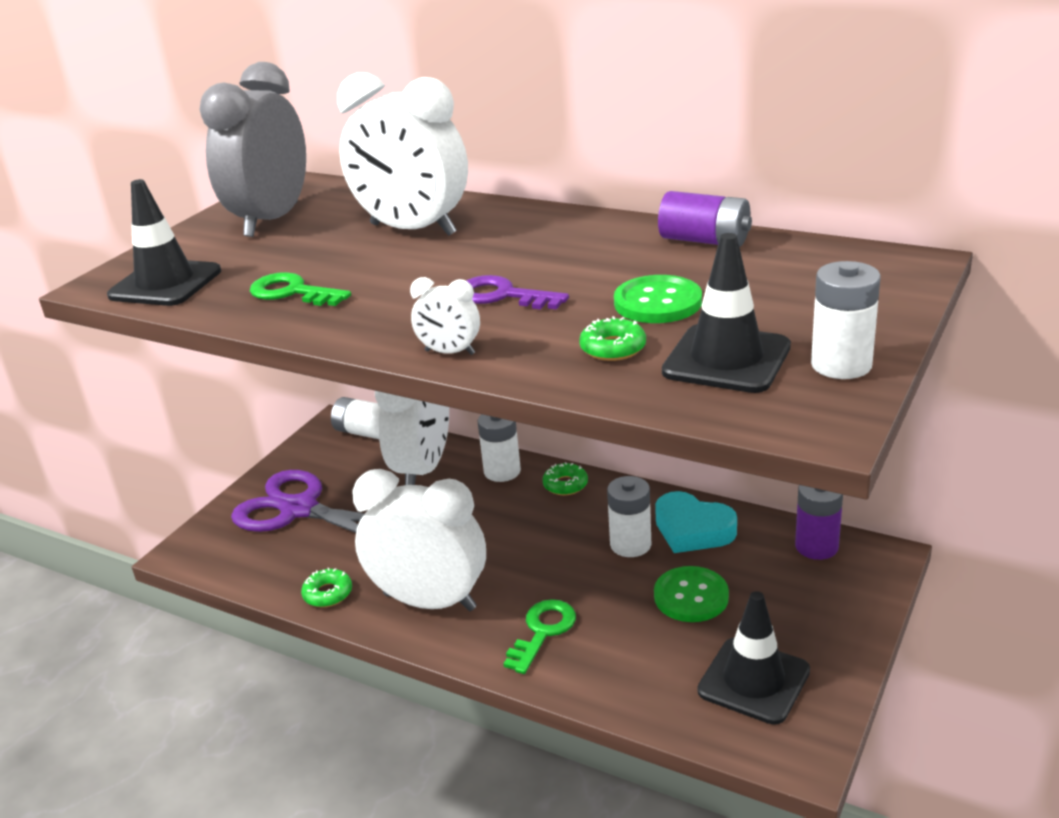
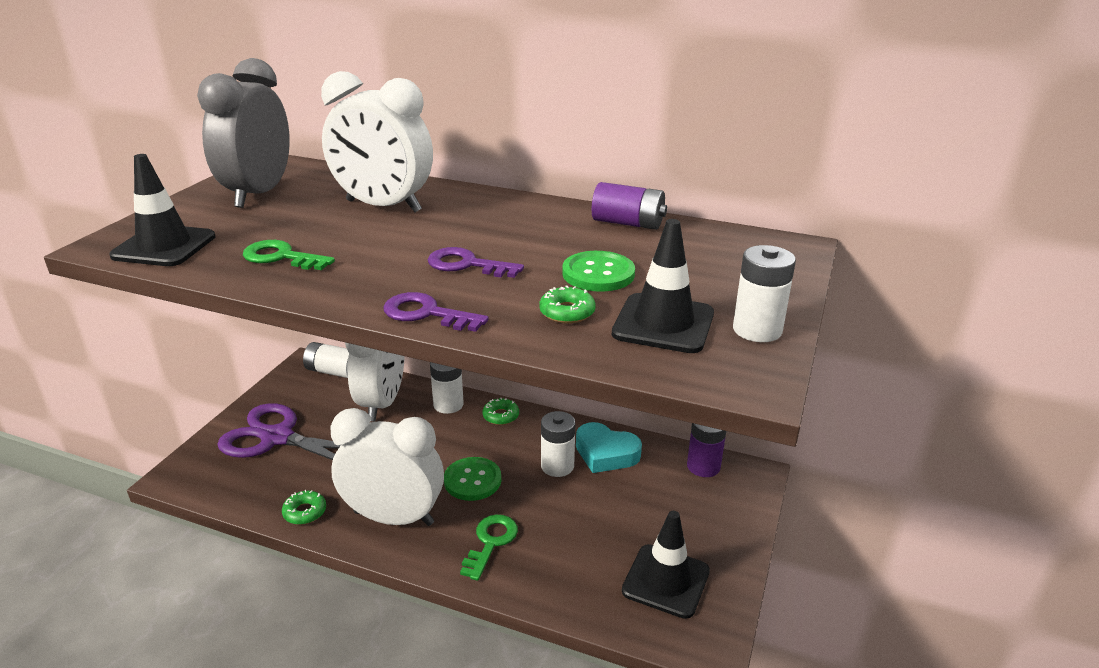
camera: 10 degrees left, 0 degrees up
(450, 352) = (427, 313): white clock -> purple key
(691, 596) = (609, 509): green button -> green button (472, 480)

